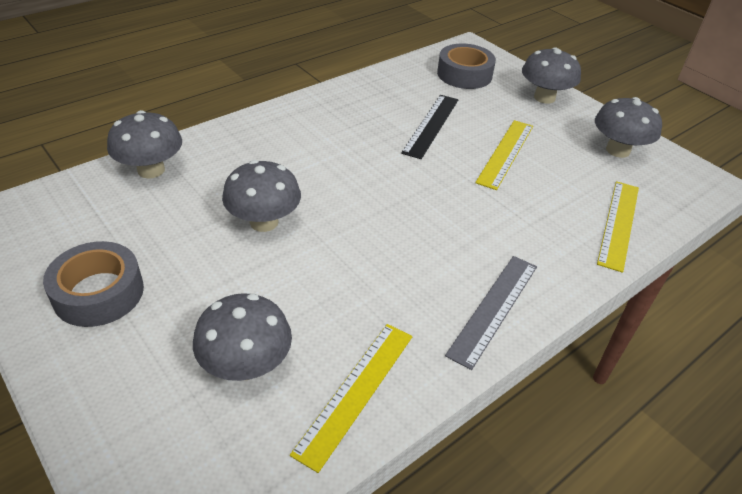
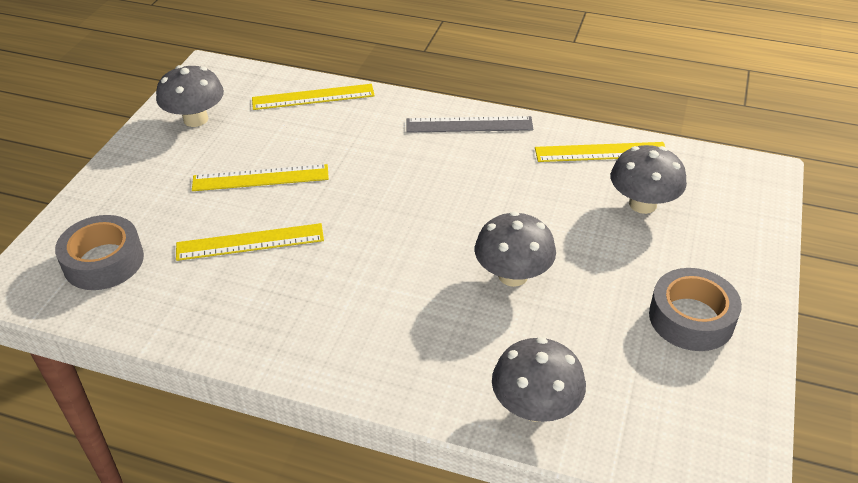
camera: 120 degrees left, 0 degrees up
(431, 125) = (250, 242): black ruler -> yellow ruler
(544, 97) = (119, 186): grey mushroom -> none

